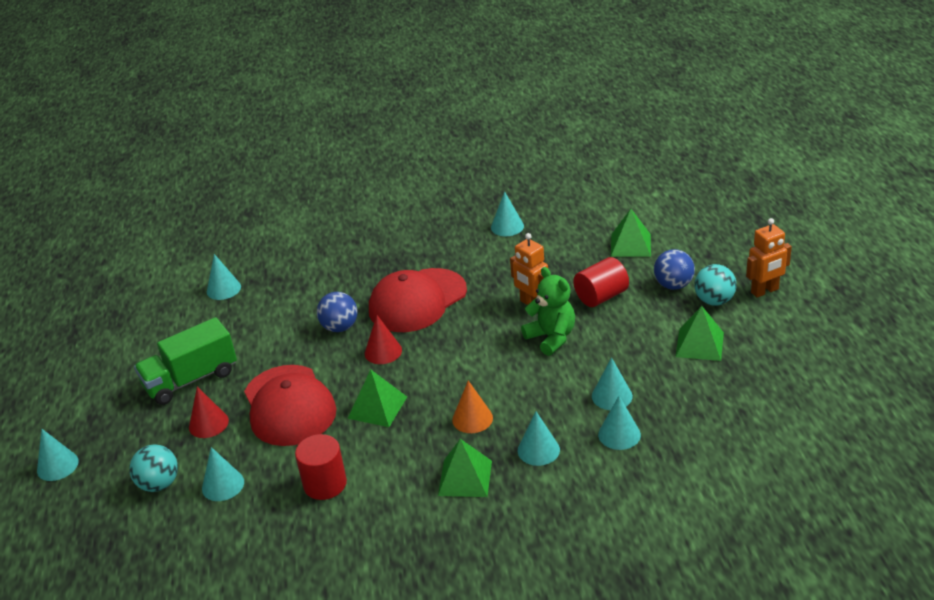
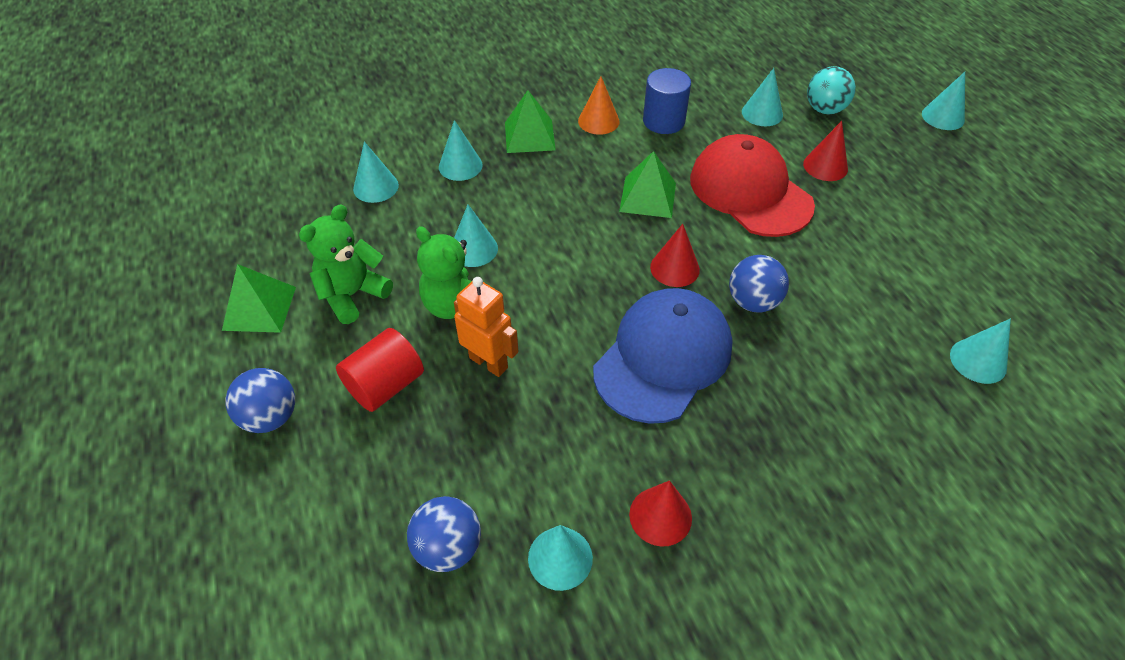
camera: 165 degrees right, 15 degrees up
(191, 379) = (891, 214): green truck -> none
(325, 484) = (663, 121): red cylinder -> blue cylinder
(417, 301) = (663, 357): red cap -> blue cap
(450, 237) = (660, 516): none -> red cone
(472, 418) = (536, 192): orange cone -> orange cone (598, 121)
(564, 232) = (448, 547): none -> blue ball
(612, 396) = (380, 229): turquoise cone -> turquoise cone (473, 249)
(629, 349) = (352, 295): none -> green teddy bear
(630, 245) = (326, 516): green pyramid -> none
(714, 301) = (216, 388): turquoise ball -> none
(765, 291) = (133, 413): orange robot -> none

